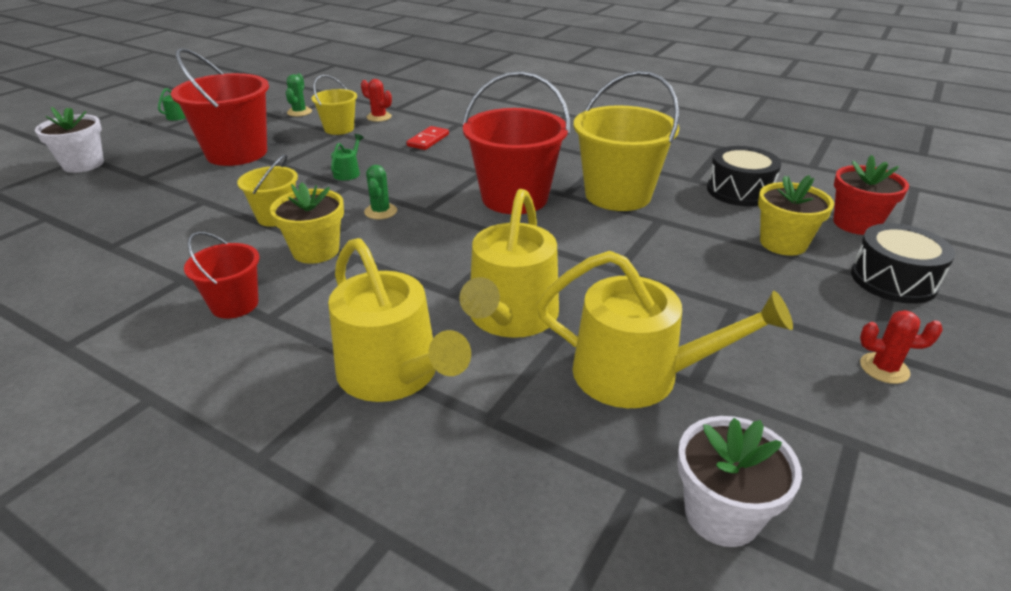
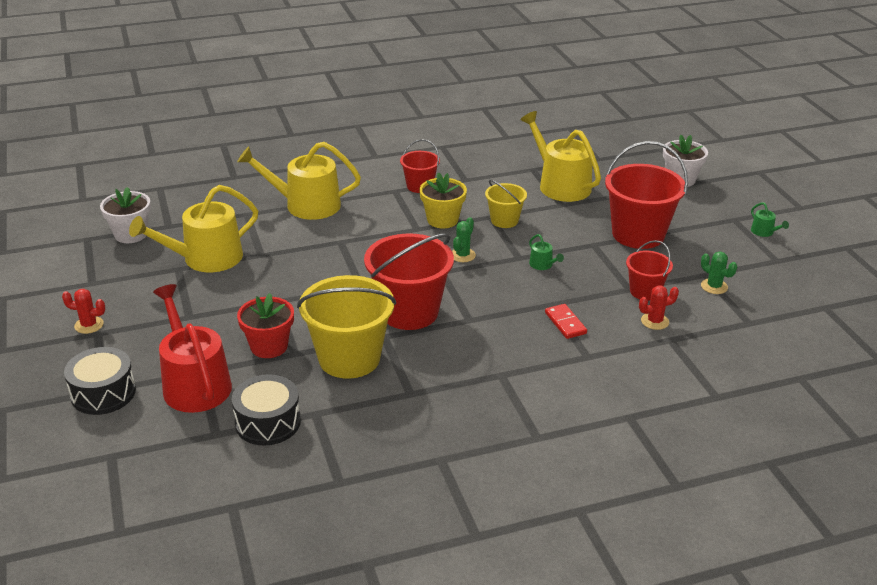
camera: 130 degrees right, 0 degrees up
(339, 129) = (645, 291): yellow bucket -> red bucket
(380, 211) = (462, 255): green cactus -> green cactus turned 75 degrees clockwise
(510, 317) = (295, 248): yellow watering can -> yellow watering can (560, 184)
(783, 243) = (194, 383): yellow flower pot -> red watering can
(856, 224) = (152, 439): red flower pot -> red flower pot (269, 346)
(884, 368) = (89, 325): red cactus -> red cactus turned 45 degrees clockwise

